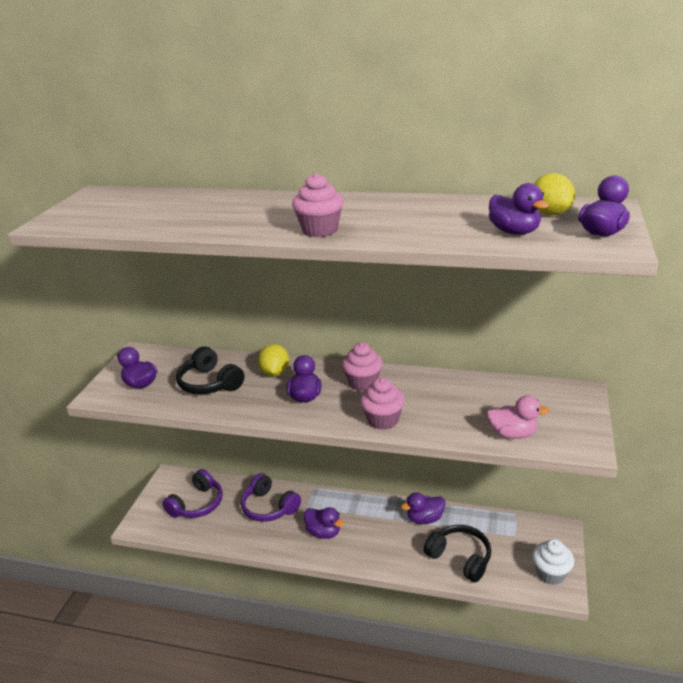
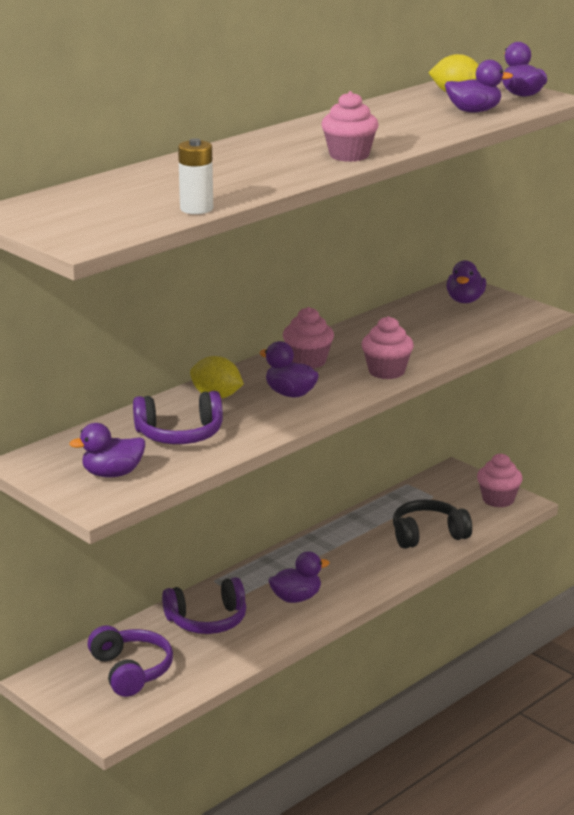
camera: 60 degrees left, 5 degrees down
(141, 228) = (196, 209): none -> white battery
(209, 383) = (180, 434): black headphones -> purple headphones
(425, 518) = (352, 532): purple duck -> purple duck (465, 300)
(512, 434) = (483, 330): pink duck -> none
(550, 573) = (498, 499): white cupcake -> pink cupcake

